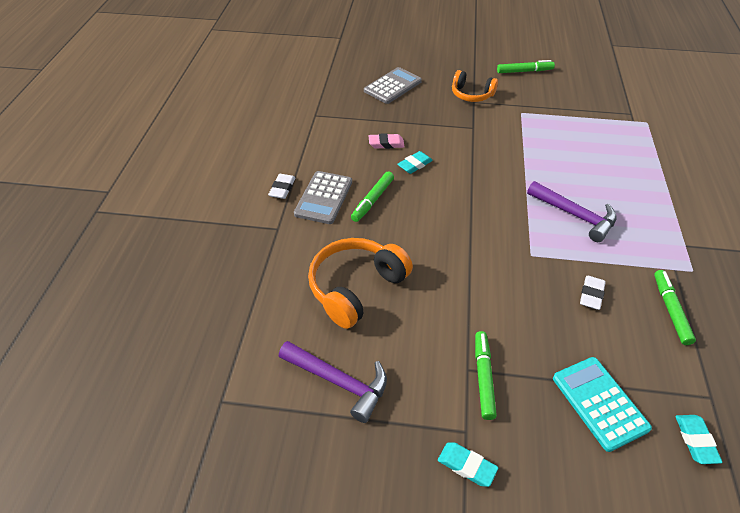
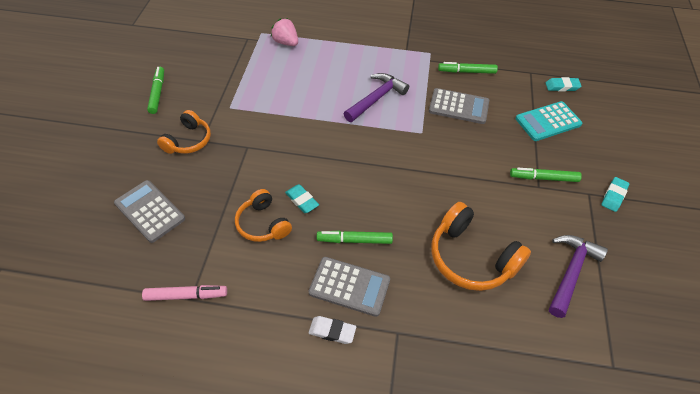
camera: 90 degrees left, 5 degrees up
(318, 113) = (186, 295): none -> pink marker
(372, 200) = (354, 240): green marker -> green marker turned 150 degrees clockwise
(386, 144) = (263, 224): pink eraser -> orange headphones
(591, 295) = (458, 107): white eraser -> grey calculator
(639, 140) = (286, 42): none -> pink strawberry

